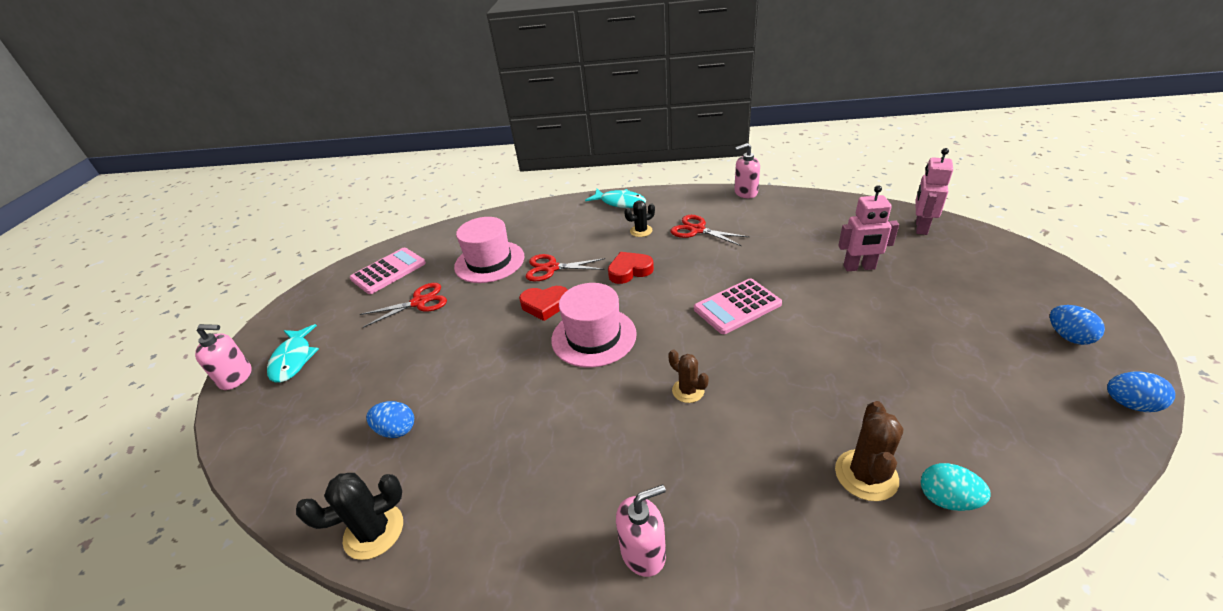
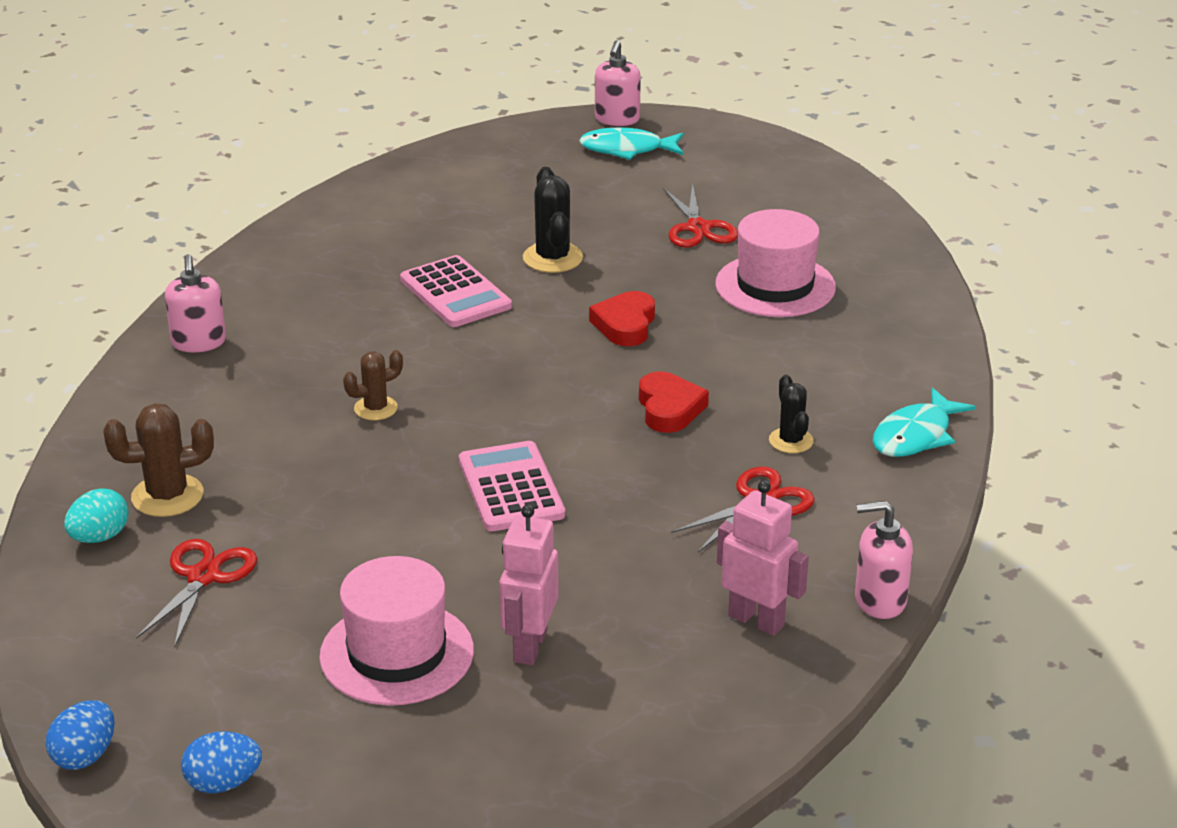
camera: 100 degrees right, 5 degrees down
(374, 531) = (333, 209): black cactus -> black cactus (552, 258)
(388, 271) = (798, 203): pink calculator -> pink calculator (455, 293)
(396, 430) = (456, 217): blue egg -> none
(551, 268) = (722, 338): red scissors -> red scissors (204, 577)
(593, 336) = (527, 355): pink hat -> pink hat (397, 653)
(745, 192) = (879, 600): pink soap dispenser -> pink soap dispenser turned 90 degrees counterclockwise
(866, 475) = (167, 496): brown cactus -> brown cactus turned 45 degrees counterclockwise
(920, 227) = (608, 784): pink robot -> pink robot (756, 620)

